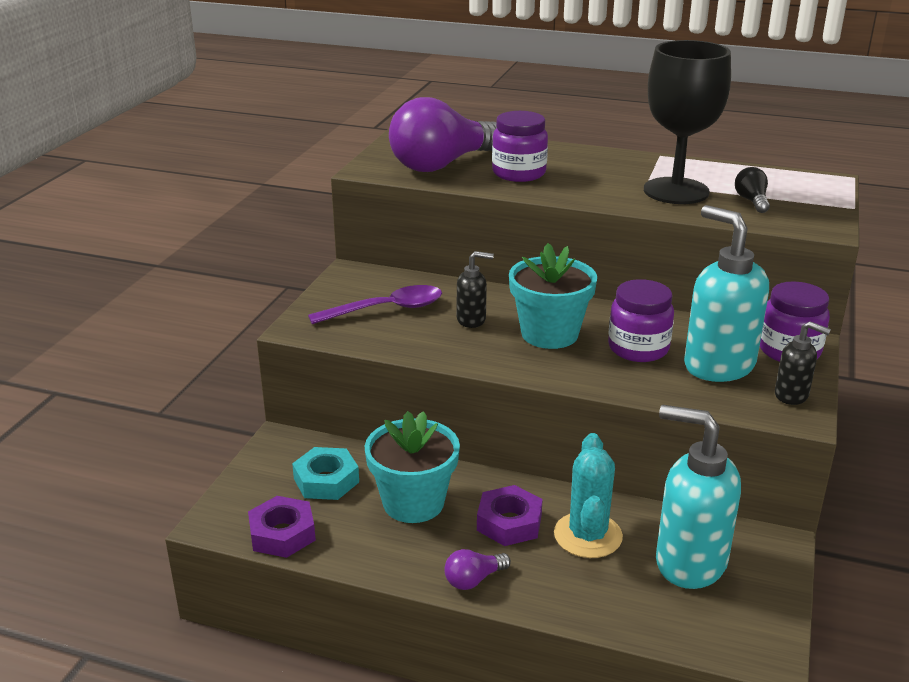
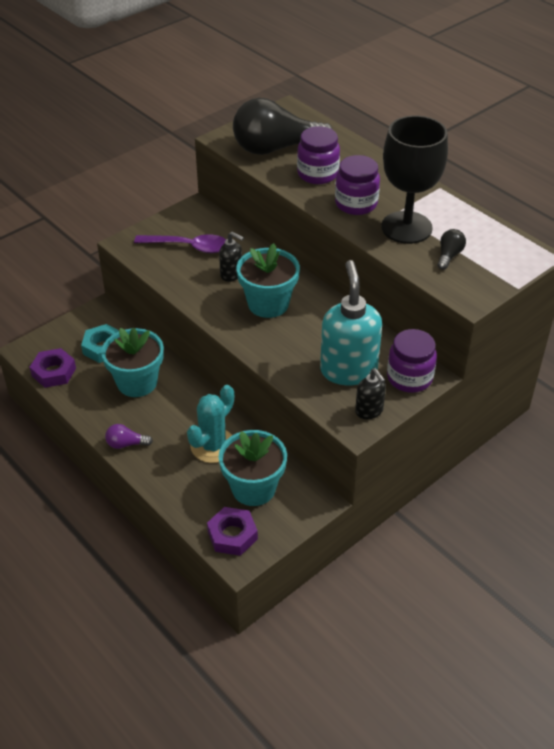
camera: 30 degrees right, 15 degrees up
(442, 164) = (276, 148): purple light bulb -> black light bulb
(509, 522) = (177, 418): purple nut -> purple nut (232, 535)
(638, 348) = (311, 337): purple jar -> purple jar (356, 204)
(689, 562) = (253, 488): turquoise soap dispenser -> turquoise flower pot

